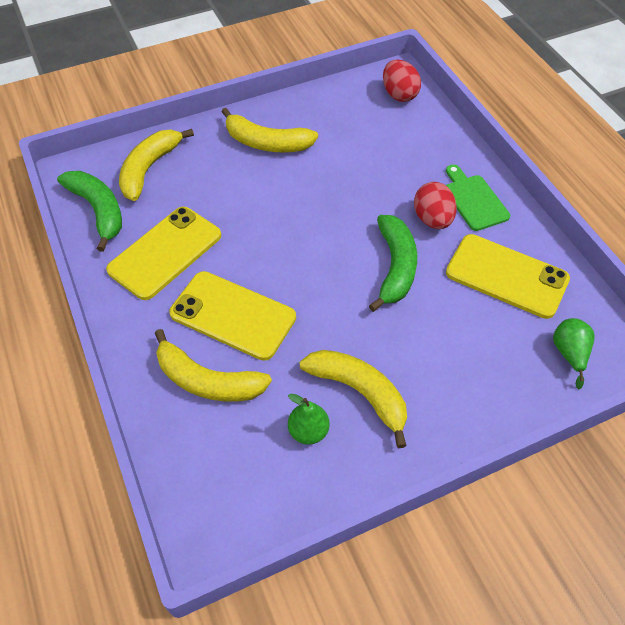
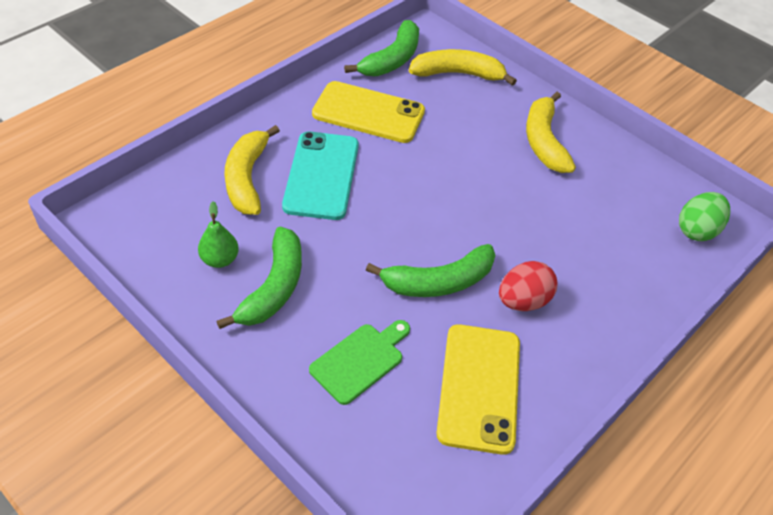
camera: 65 degrees right, 5 degrees down
(233, 315) = (321, 175): yellow phone -> turquoise phone
(359, 392) = (274, 287): yellow banana -> green banana
(399, 95) = (697, 230): red egg -> green egg
(474, 200) = (576, 334): green cutting board -> green cutting board (360, 360)
(569, 354) = (397, 469): green pear -> none

